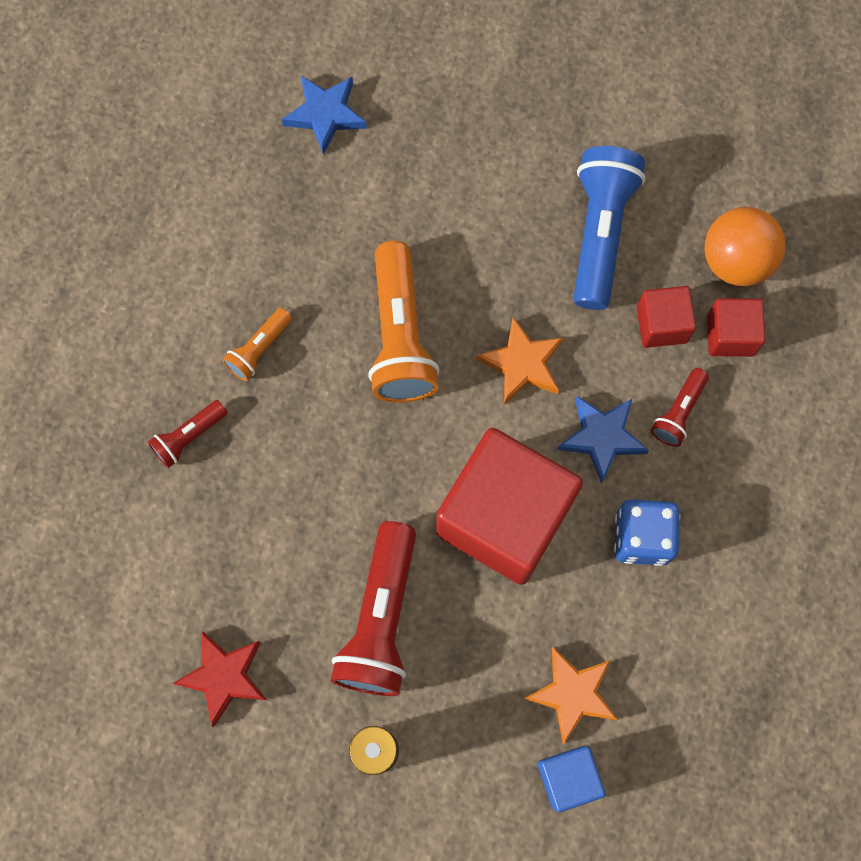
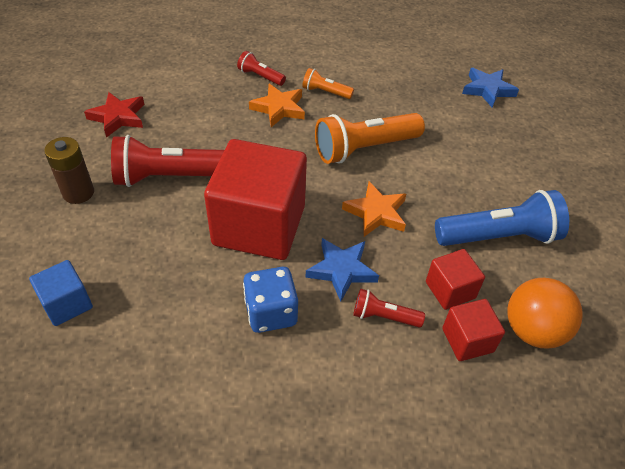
camera: 70 degrees right, 25 degrees down
(572, 694) = (134, 293): orange star -> orange star (279, 108)

